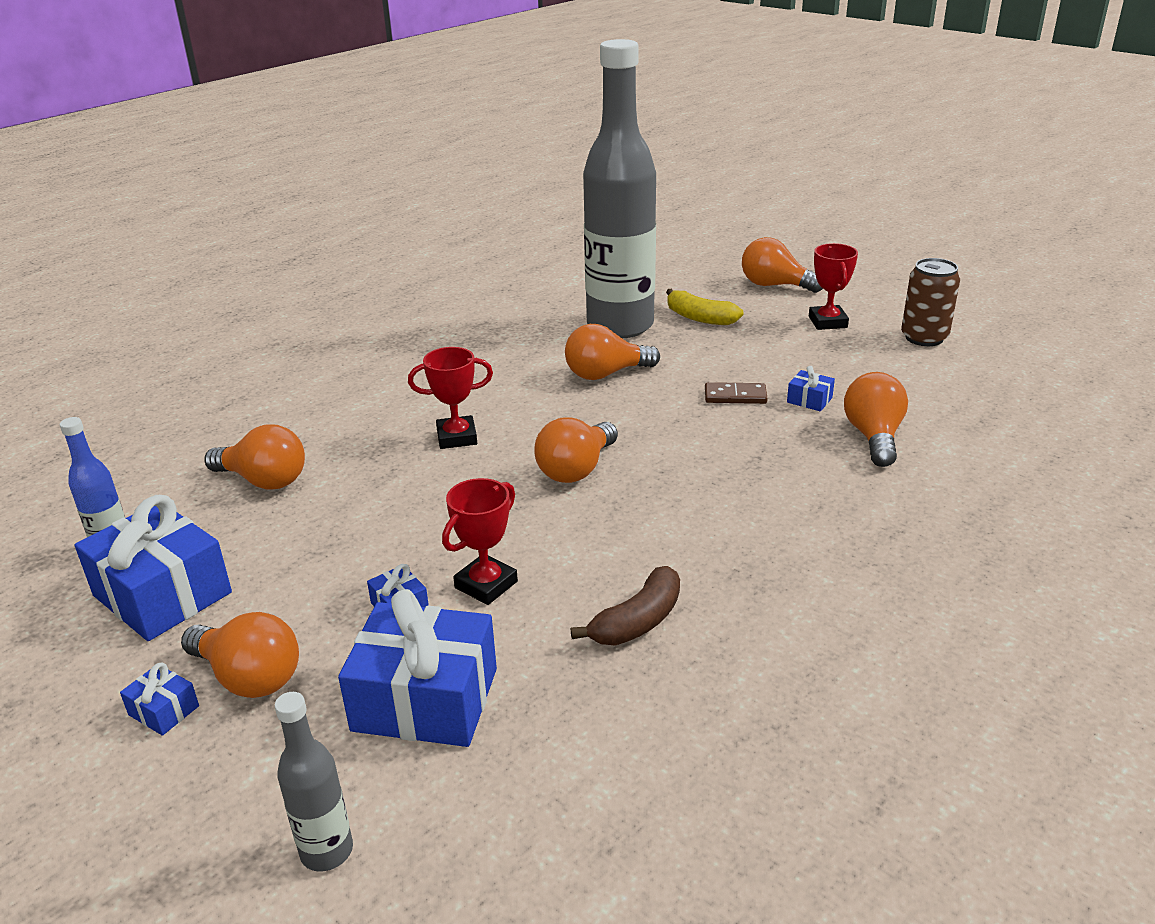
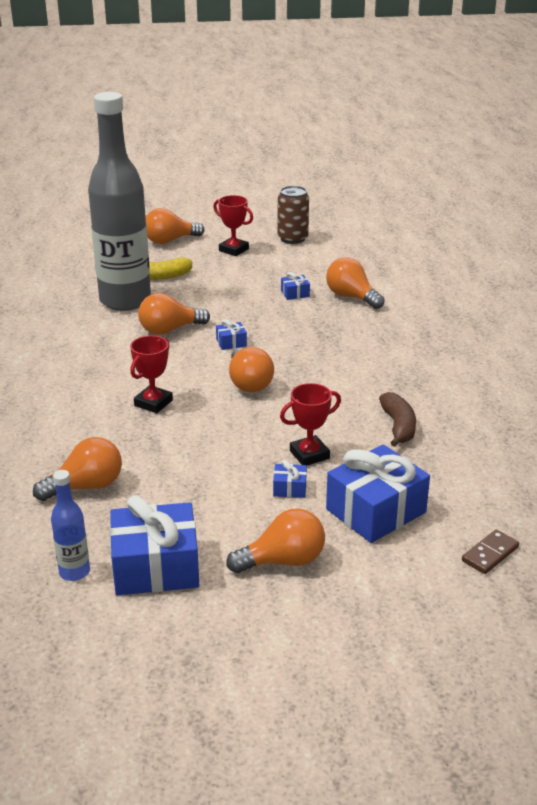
camera: 50 degrees left, 0 degrees up
(164, 710) = (273, 601): blue gift -> blue gift (231, 342)
(327, 851) = (447, 582): grey bottle -> none
(486, 584) = (309, 454): red trophy -> red trophy turned 75 degrees clockwise
(606, 374) = (169, 330): orange light bulb -> orange light bulb turned 45 degrees clockwise
(735, 396) = (257, 309): brown domino -> brown domino (490, 554)

